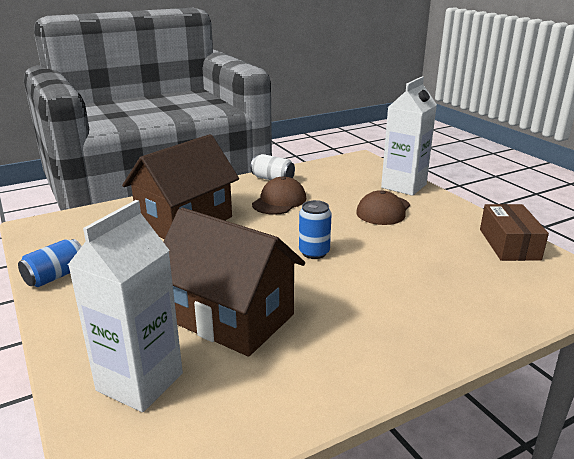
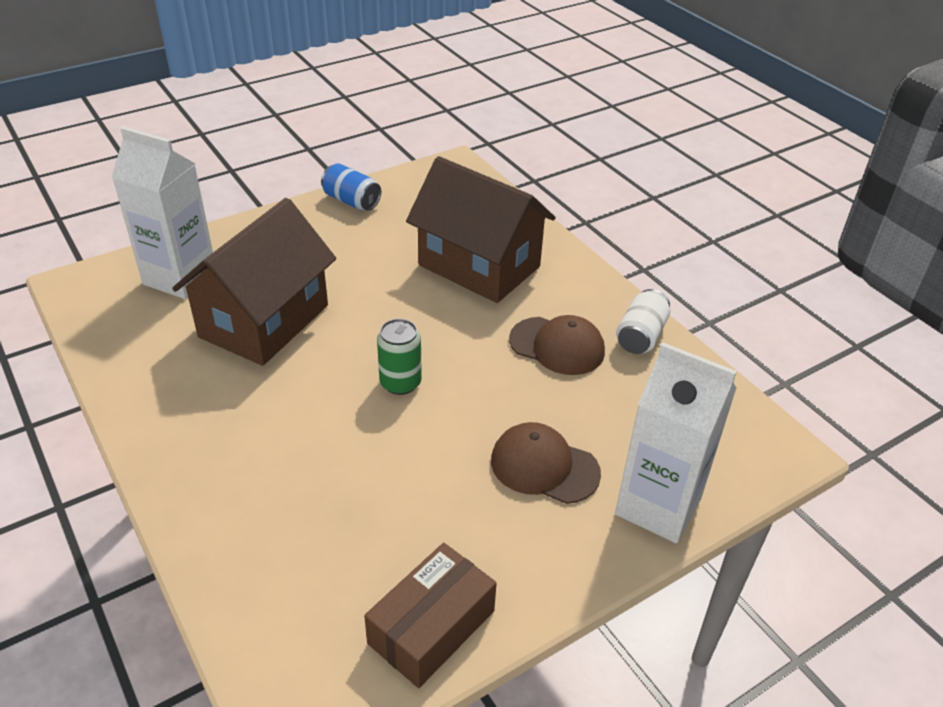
camera: 85 degrees right, 15 degrees up
(314, 252) = (400, 383): blue can -> green can
(509, 244) = (431, 627): brown box -> brown box turned 45 degrees counterclockwise

